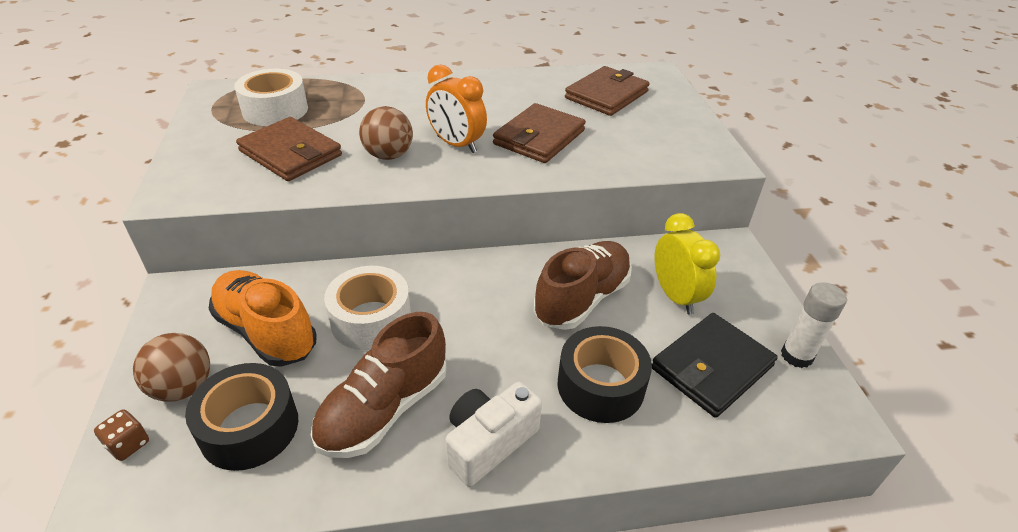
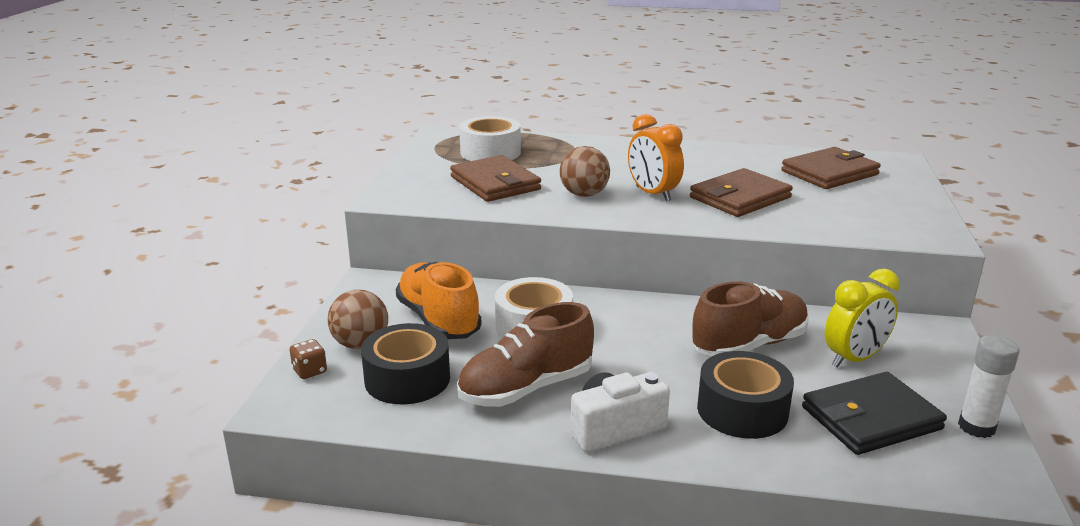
camera: 20 degrees right, 15 degrees down
(675, 296) = (854, 359): yellow clock -> yellow clock turned 60 degrees clockwise

